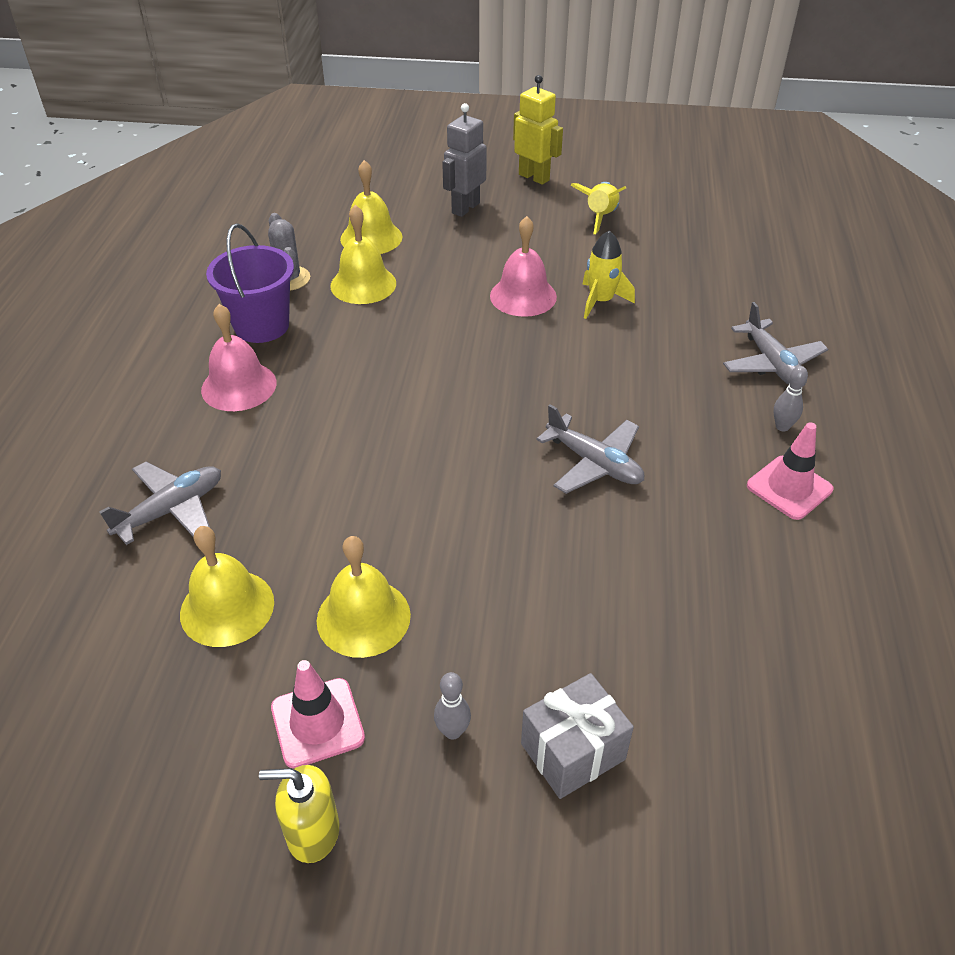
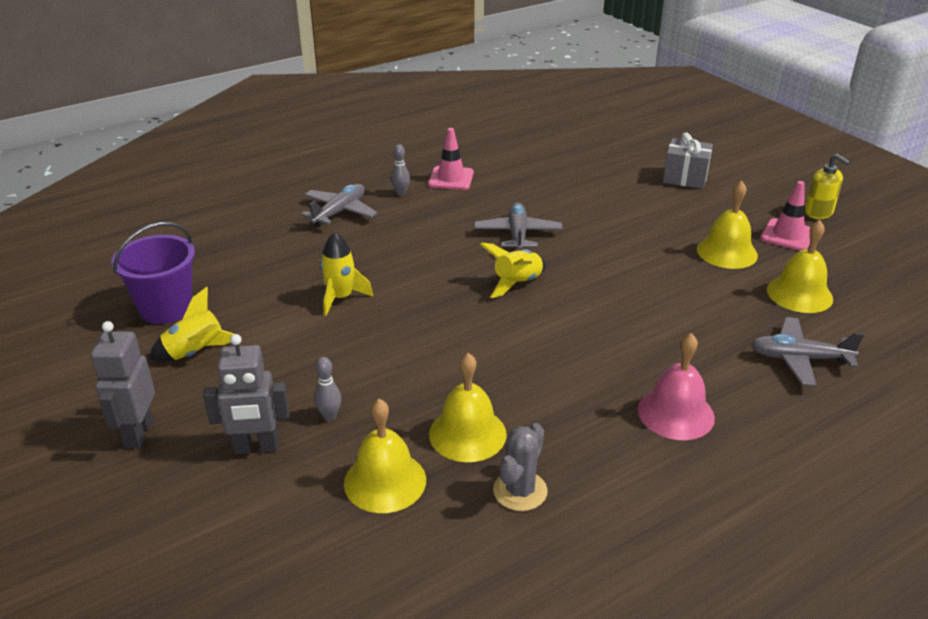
camera: 130 degrees left, 10 degrees down
(261, 326) = (601, 456): purple bucket -> purple bucket (166, 308)
(453, 731) = (727, 204): grey bowling pin -> grey bowling pin (329, 416)
(505, 408) = (517, 283): none -> yellow rocket
(523, 296) = (377, 336): pink bell -> none
(534, 177) = (138, 433): yellow robot -> grey robot

